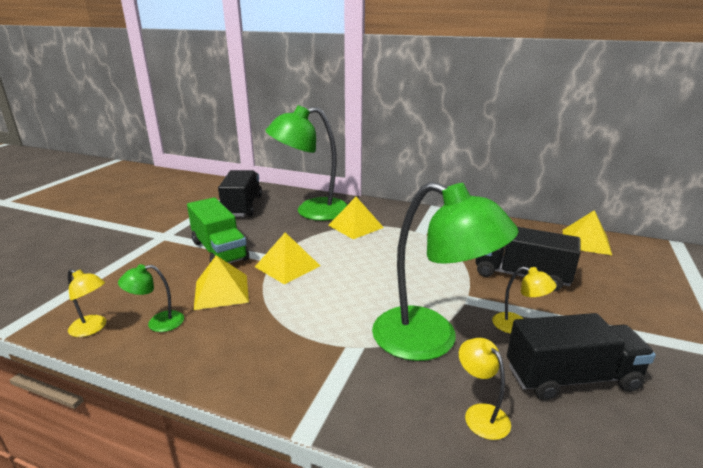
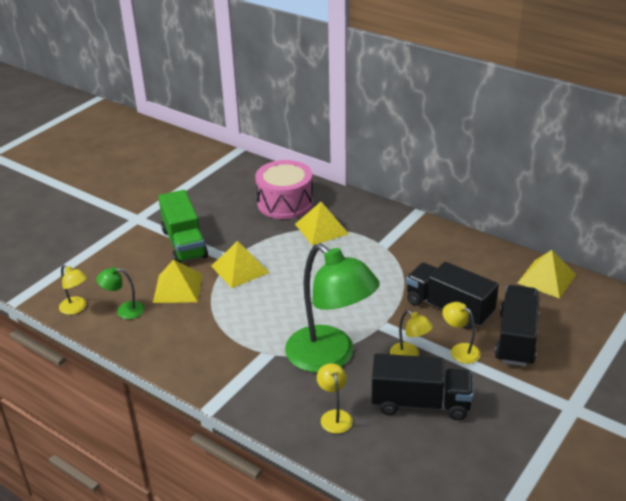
camera: 15 degrees right, 10 degrees up
(243, 206) = (218, 188): black truck -> black truck (516, 339)
(311, 211) = (285, 203): green lamp -> pink drum
(564, 312) = (460, 350): none -> yellow lamp

